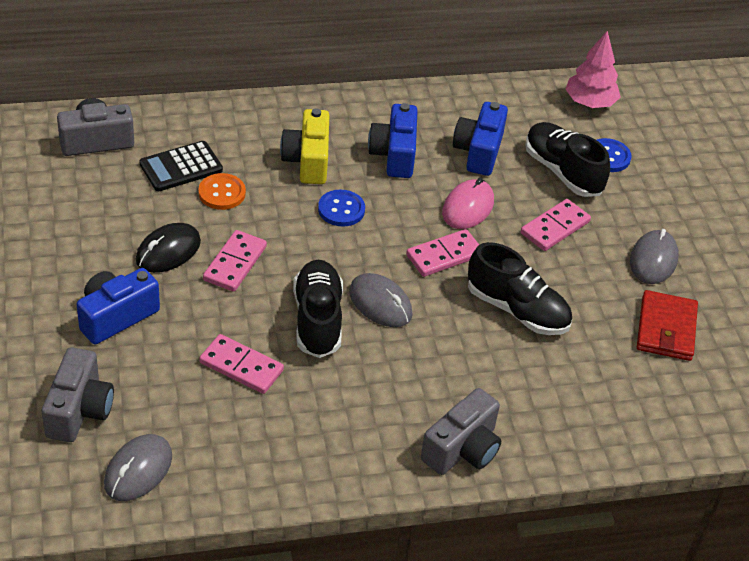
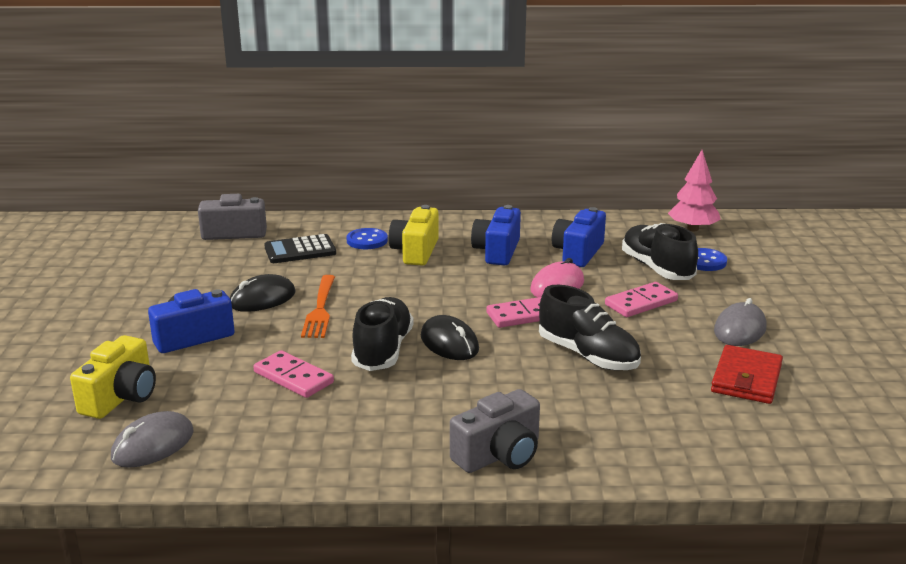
camera: 15 degrees right, 20 degrees down
(79, 410) = (121, 397): grey camera -> yellow camera
(222, 193) = (329, 267): orange button -> none
(235, 263) = (320, 309): pink domino -> orange fork
(341, 209) = (435, 281): blue button -> blue button (367, 240)
(380, 303) = (449, 343): grey mouse -> black mouse

